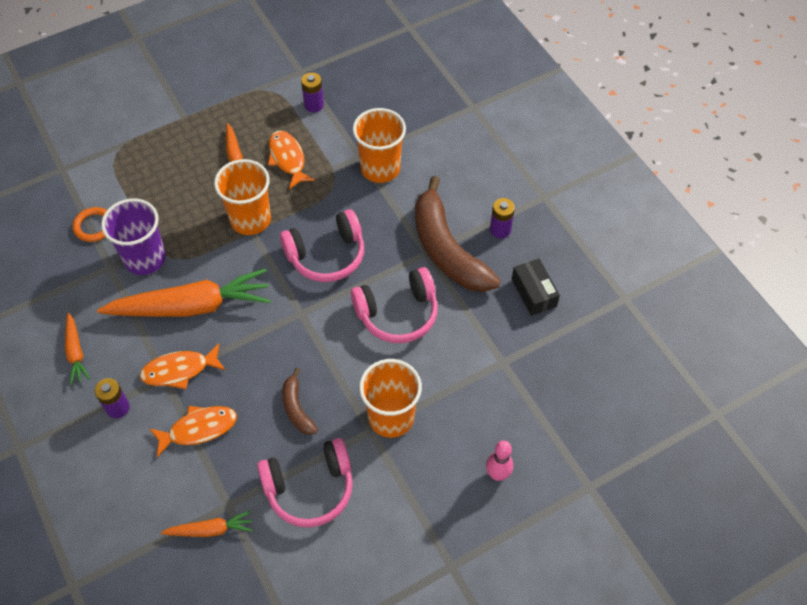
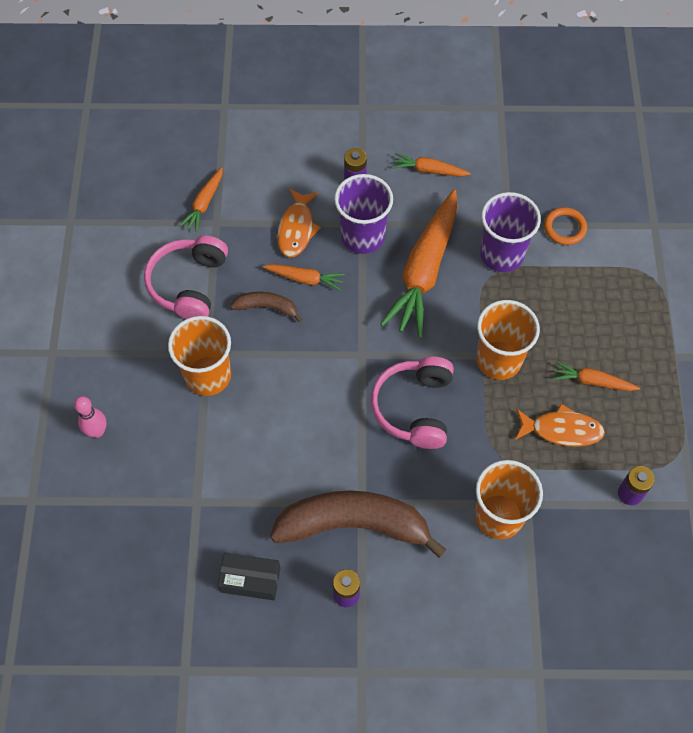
camera: 120 degrees right, 5 degrees up
(179, 370) = (362, 236): orange fish -> purple cup
(250, 393) = (305, 279): none -> orange carrot
(398, 313) = (308, 437): pink headphones -> none

